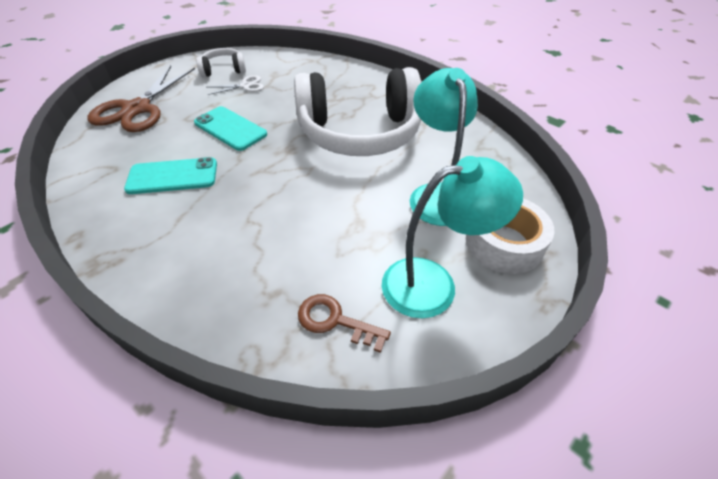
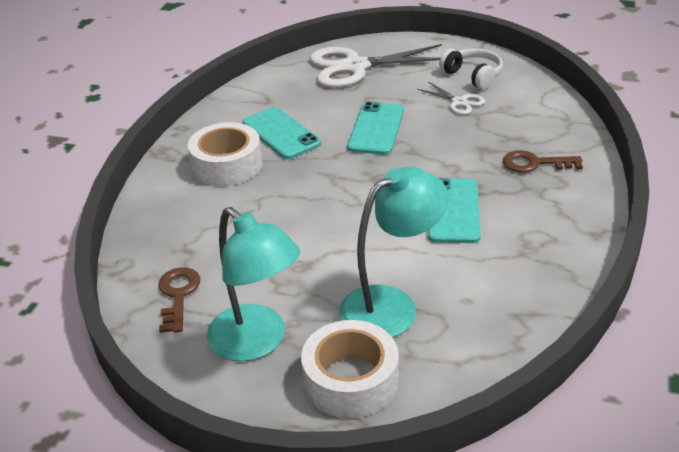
camera: 65 degrees right, 10 degrees down
(137, 109) = (355, 67): brown scissors -> white scissors
(176, 224) = (227, 165): none -> white tape
(343, 86) = (535, 163): none -> brown key
(359, 132) = (453, 211): white headphones -> turquoise phone

